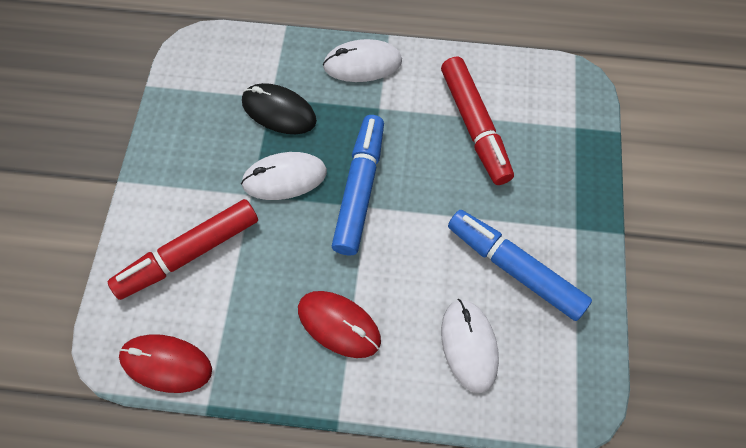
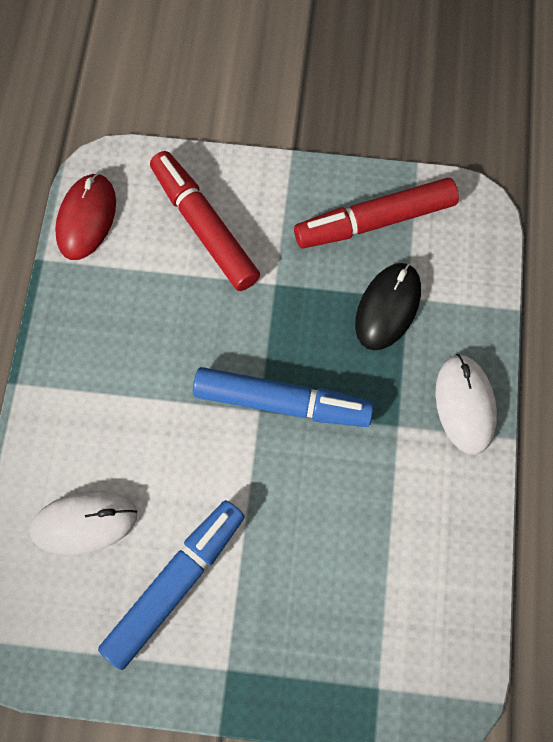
camera: 90 degrees right, 5 degrees up
(284, 178) = (296, 318): white mouse -> none
(339, 325) = (117, 382): red mouse -> none
(474, 125) = (376, 547): red marker -> red marker (376, 221)

